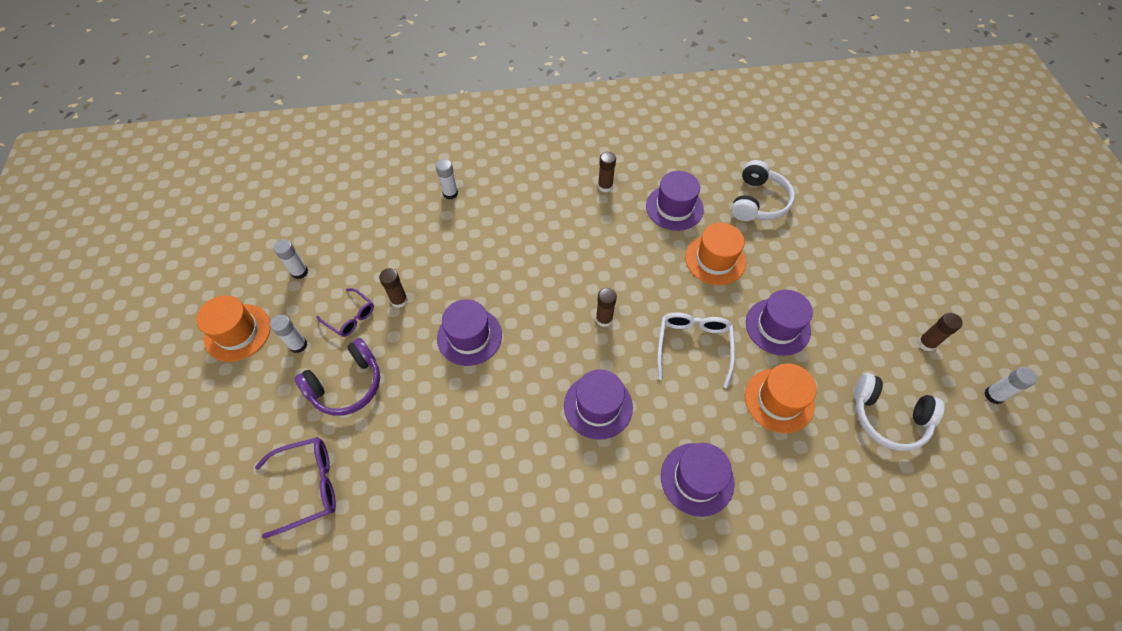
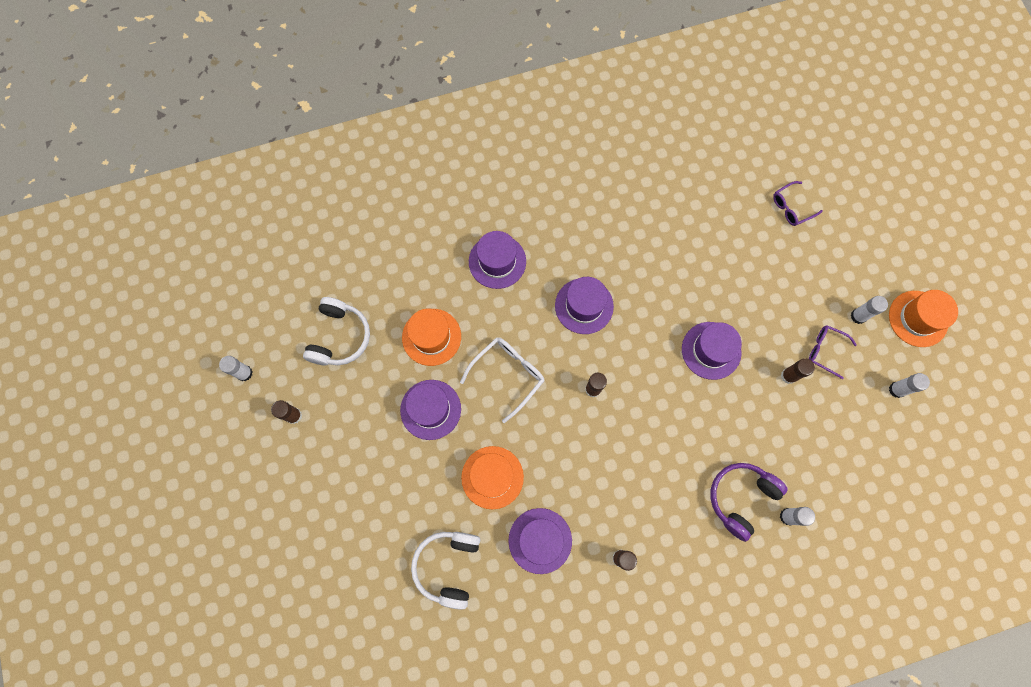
camera: 170 degrees right, 15 degrees up
(308, 486) = (791, 207): purple glasses -> purple glasses, size x0.66
(347, 385) = (799, 288): purple headphones -> purple headphones (740, 498)
(693, 346) = (508, 375): white glasses -> white glasses turned 135 degrees counterclockwise
(888, 418) = (340, 337): white headphones -> white headphones turned 90 degrees clockwise

